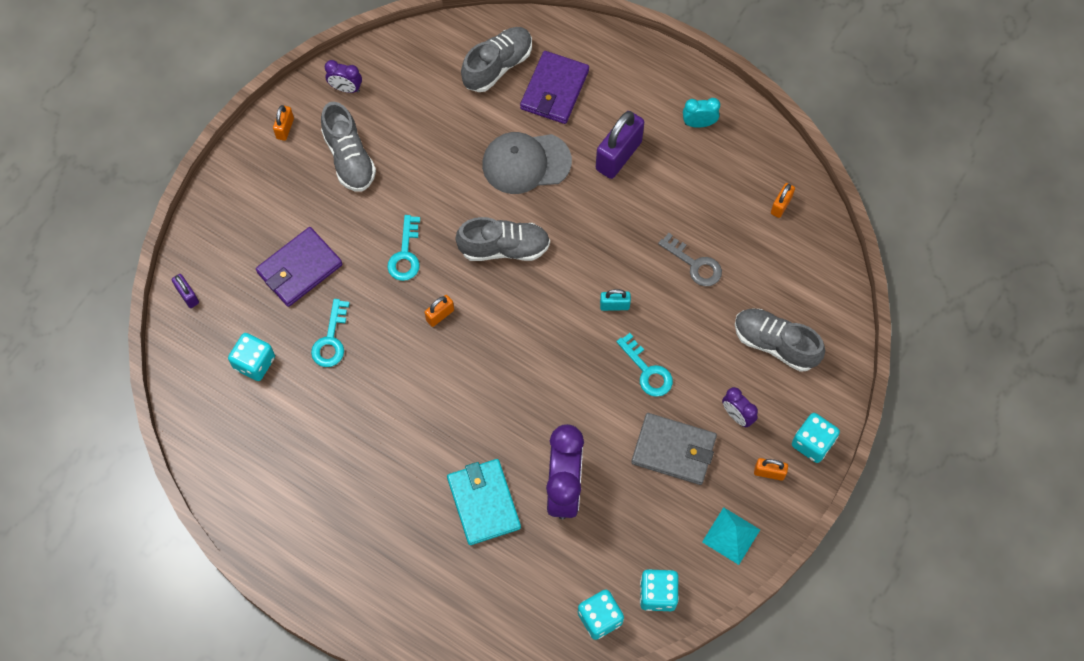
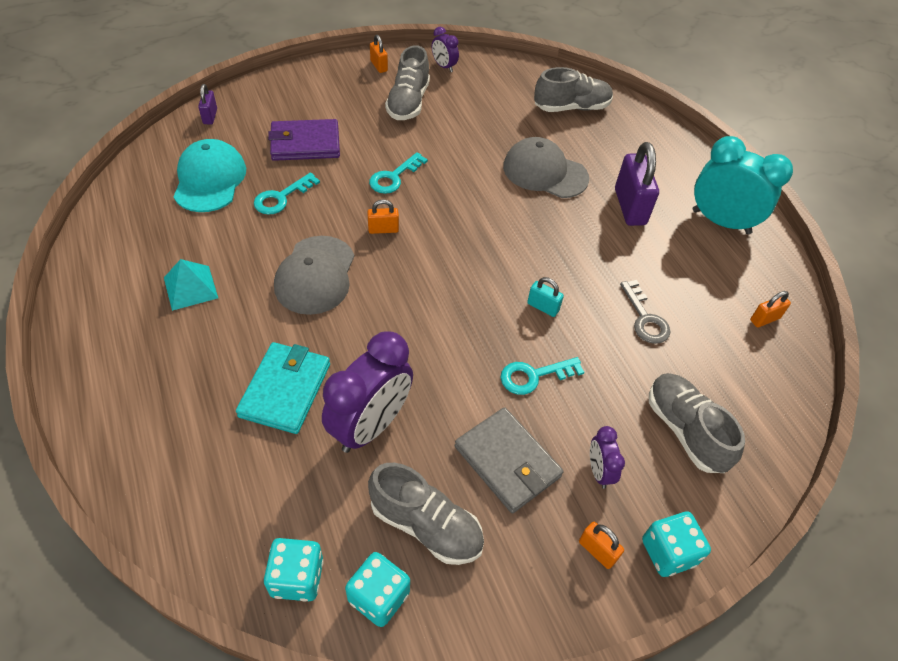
camera: 30 degrees right, 15 degrees down
(254, 363) = (210, 179): turquoise dice -> turquoise cap
(285, 128) = (379, 66): orange padlock -> orange padlock turned 75 degrees counterclockwise
(423, 394) = (315, 275): none -> grey cap
(504, 248) = (478, 215): grey shoe -> grey shoe (426, 525)
(554, 90) = (606, 141): purple wallet -> none
(618, 156) = (630, 207): purple padlock -> purple padlock turned 75 degrees counterclockwise
(647, 371) = (534, 376): turquoise key -> turquoise key turned 75 degrees clockwise
(699, 123) = (721, 222): turquoise clock -> turquoise clock, size x2.07
(731, 536) = (507, 590): turquoise pyramid -> turquoise pyramid (190, 287)

